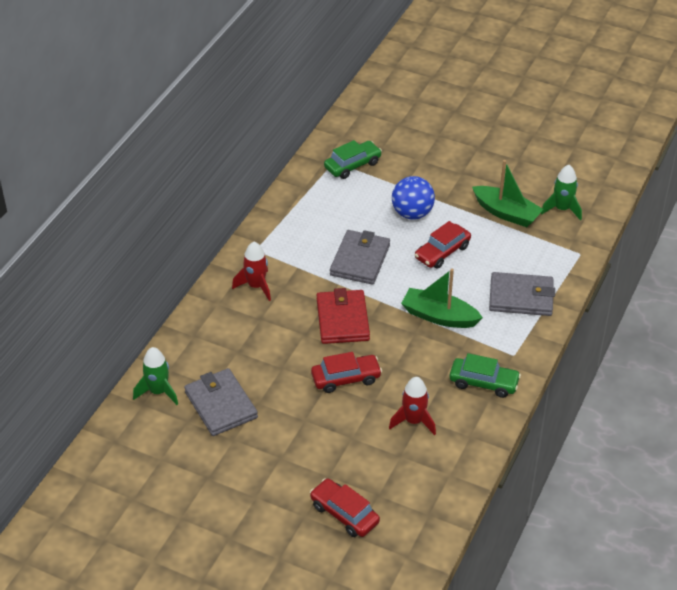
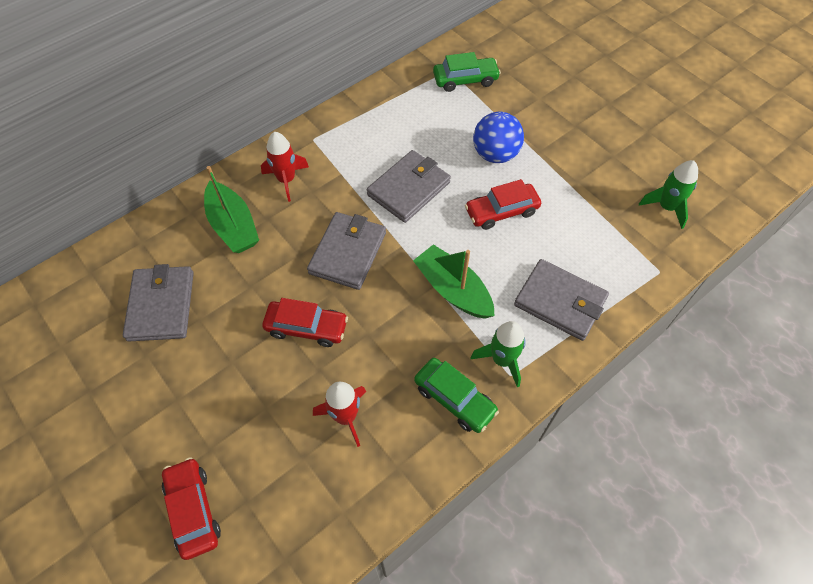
camera: 25 degrees right, 15 degrees up
(158, 392) = (114, 264): green rocket -> green rocket (502, 360)
(343, 320) = (348, 253): red wallet -> grey wallet
(506, 213) = (599, 190): green boat -> green boat (233, 226)

